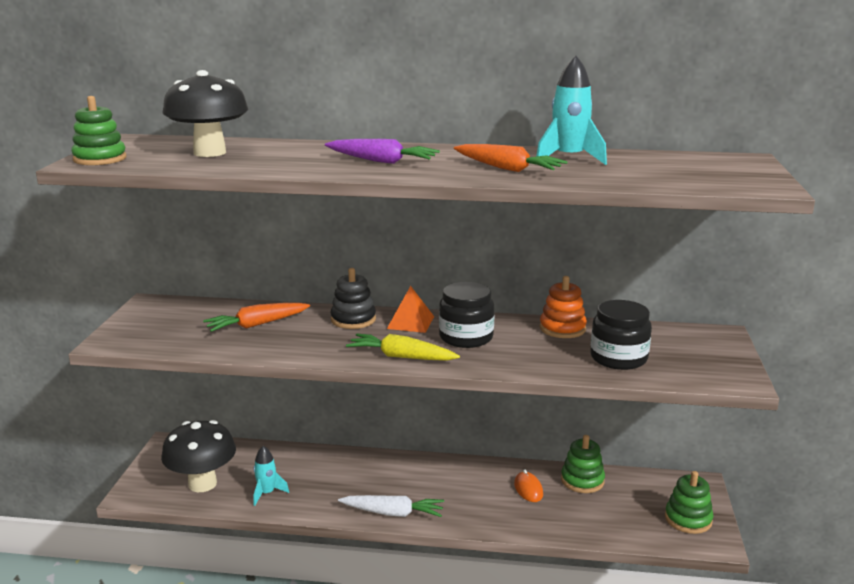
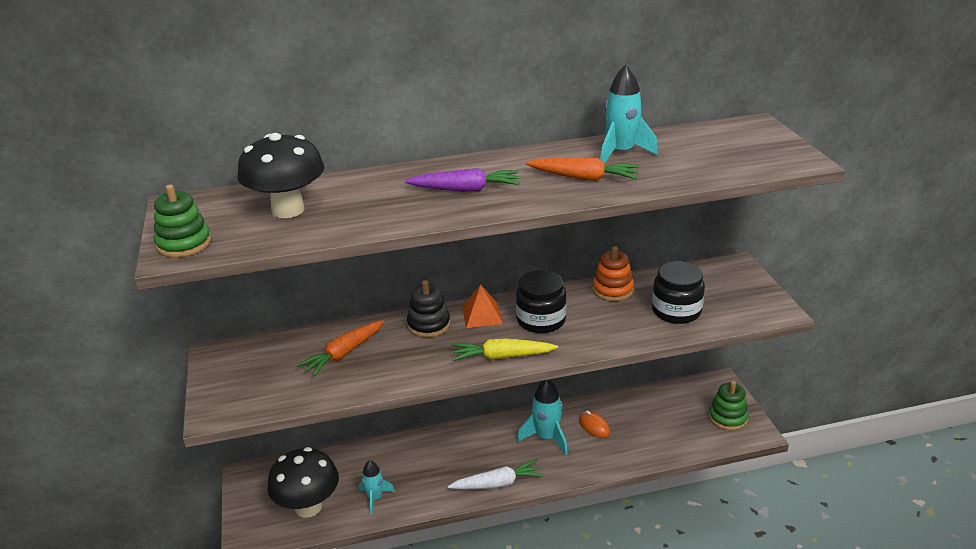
camera: 20 degrees left, 10 degrees up
(471, 486) = (546, 437): none -> turquoise rocket
(582, 480) = (631, 405): green stacking toy -> none

